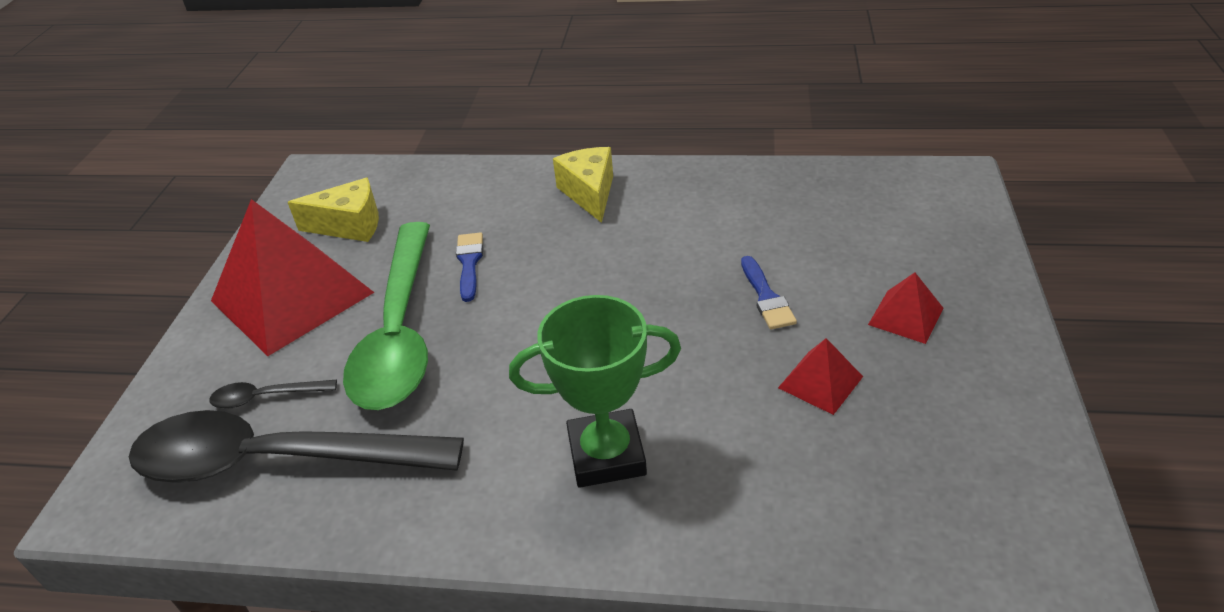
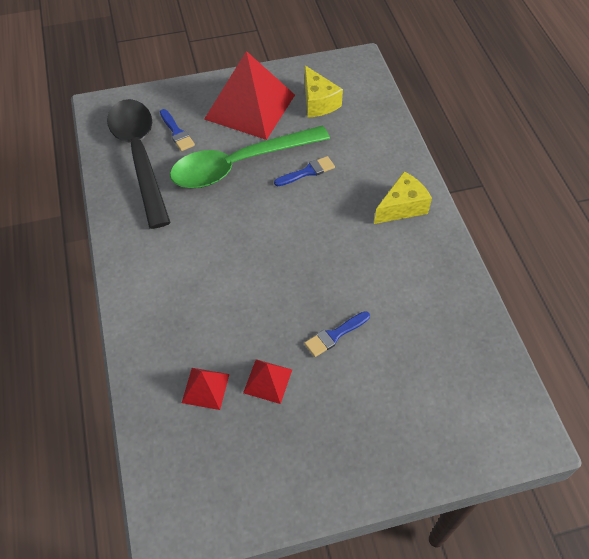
camera: 65 degrees right, 15 degrees up
(266, 397) = (177, 132): black spoon -> blue brush
(606, 455) = (181, 289): green trophy -> none
(905, 316) = (346, 421): red pyramid -> red pyramid (205, 388)

